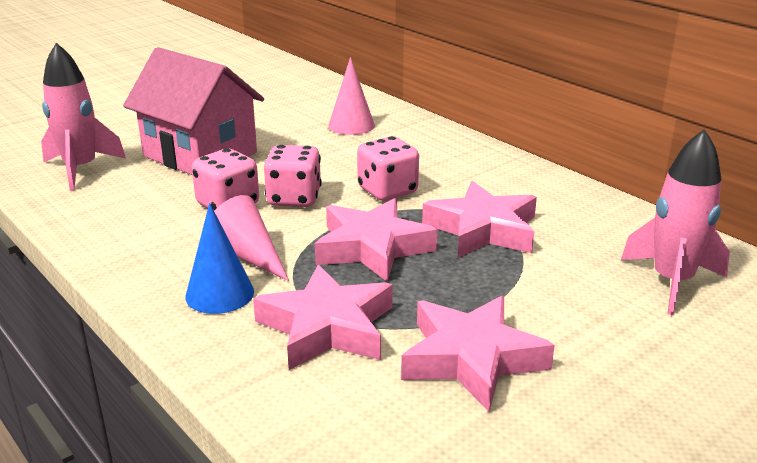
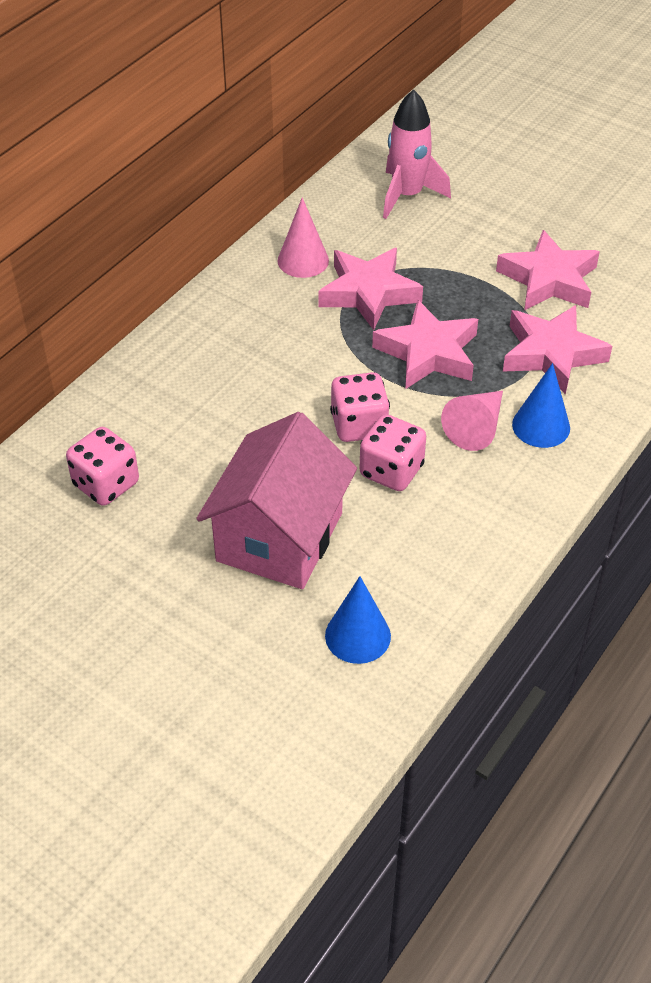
camera: 105 degrees left, 20 degrees up
(81, 169) = (358, 635): pink rocket -> blue cone
(351, 125) = (155, 425): pink cone -> pink cone (303, 260)
(387, 191) = (317, 363): pink dice -> pink dice (106, 484)

